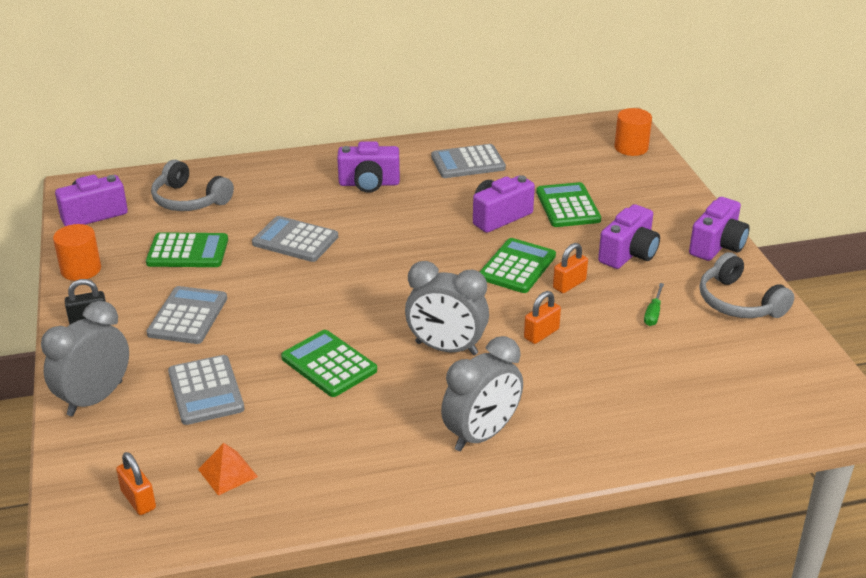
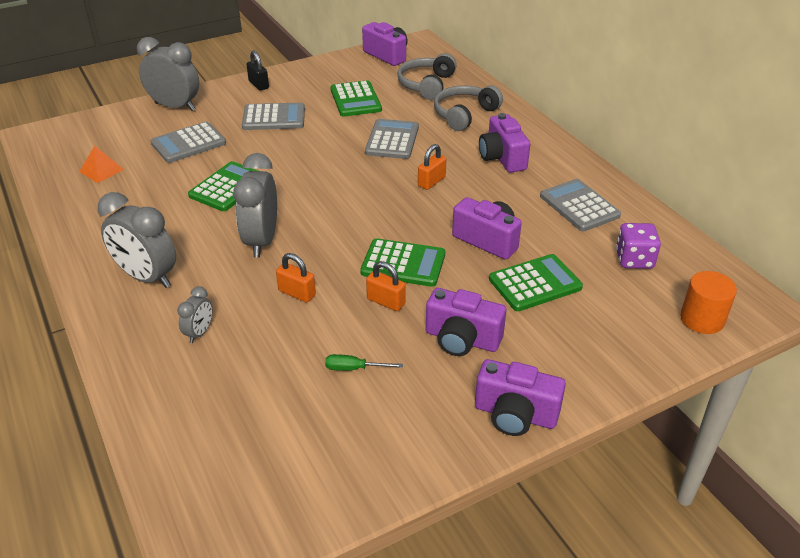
camera: 75 degrees right, 5 degrees up
(81, 269) = (316, 68): orange cylinder -> none
(138, 500) = (76, 144): orange padlock -> orange padlock (431, 182)
(552, 156) = (634, 260): none -> purple dice
(584, 401) = (199, 333): none -> grey clock
(738, 302) = (399, 441): grey headphones -> grey headphones (464, 114)

